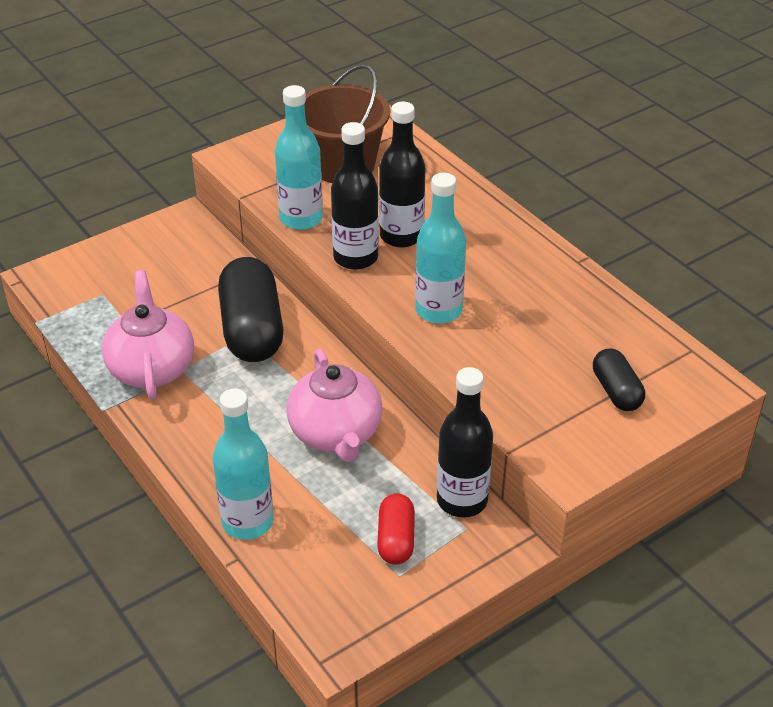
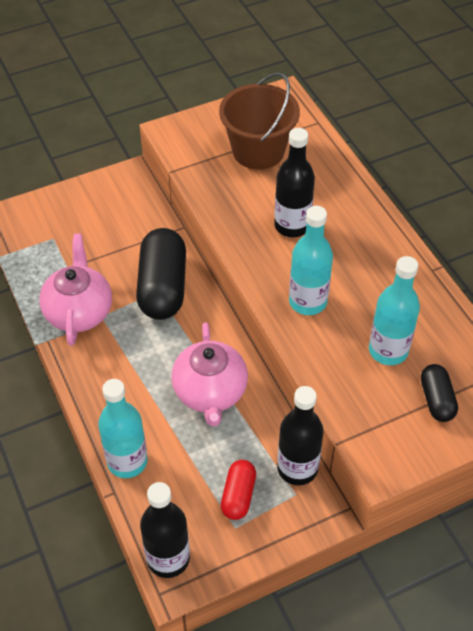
camera: 10 degrees right, 10 degrees up
(301, 219) = (214, 198): turquoise bottle -> turquoise bottle (388, 350)
(355, 258) = (251, 242): black bottle -> black bottle (168, 558)

